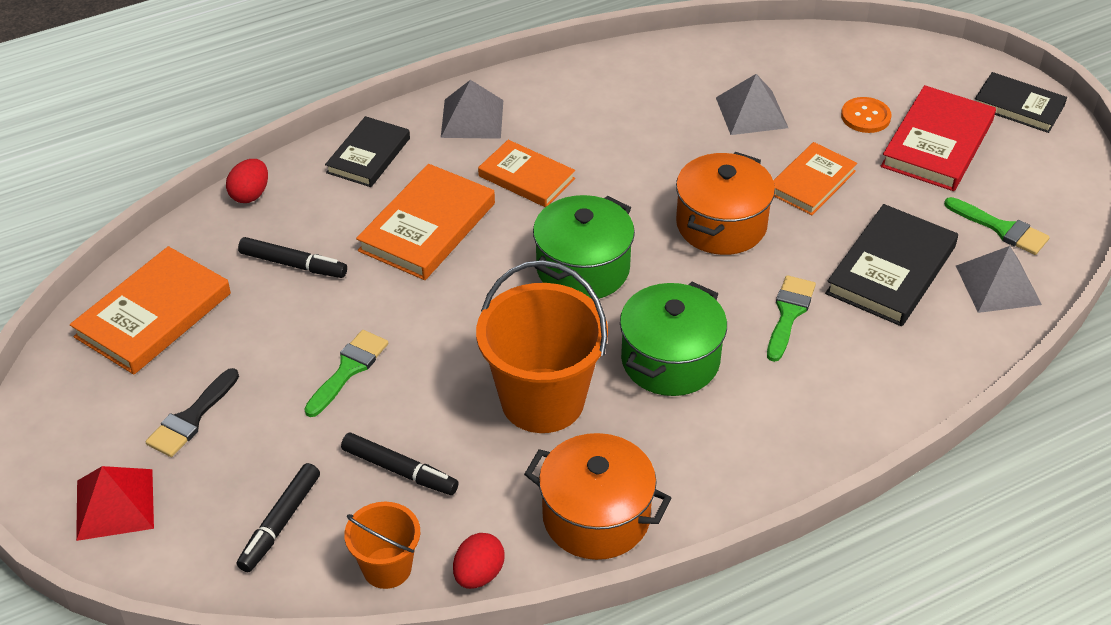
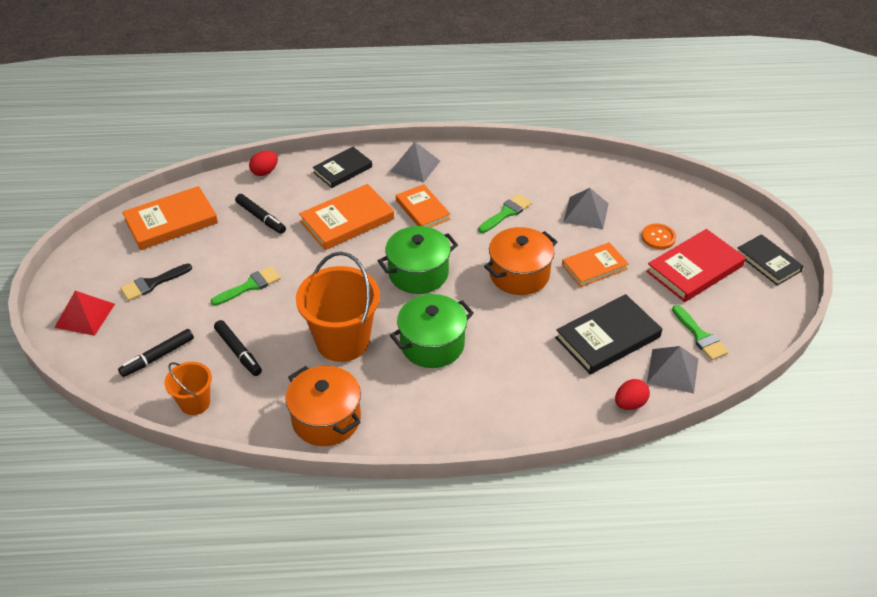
camera: 25 degrees right, 0 degrees up
(478, 574) = (240, 426): red egg -> red egg (630, 403)
(789, 314) = (523, 342): green brush -> green brush (506, 213)

